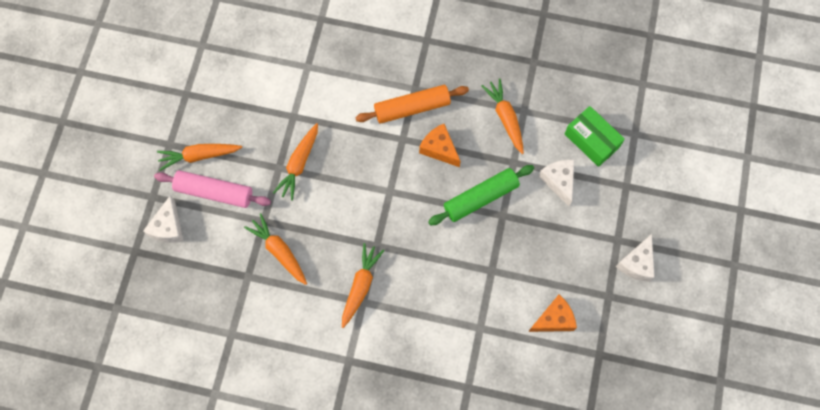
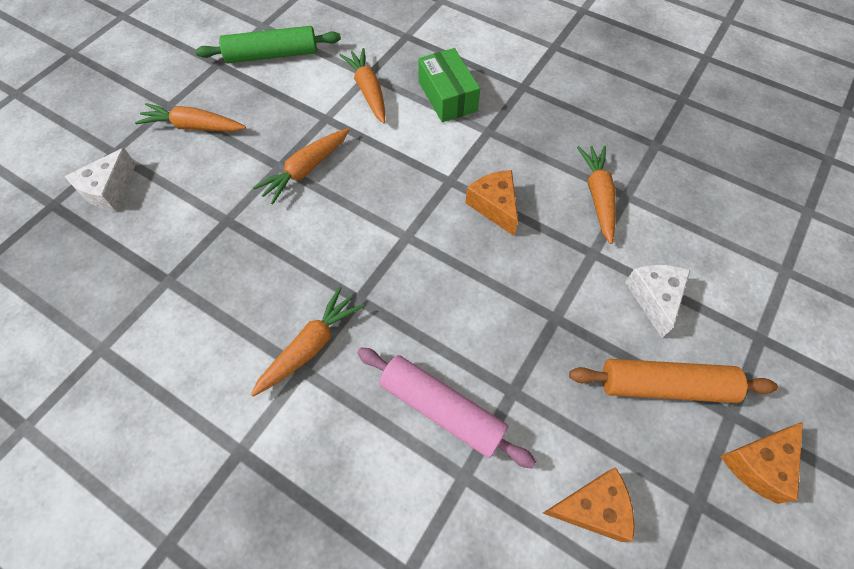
camera: 20 degrees right, 10 degrees down
(214, 192) = (187, 169): pink rolling pin -> pink rolling pin (441, 409)
(279, 251) = (225, 262): orange carrot -> orange carrot (368, 91)
(412, 108) = (476, 150): orange rolling pin -> orange rolling pin (665, 386)
(481, 198) = (531, 284): green rolling pin -> green rolling pin (272, 55)
(591, 140) = (717, 260): green box -> green box (447, 96)
(636, 263) = (758, 464): white cheese -> orange cheese

